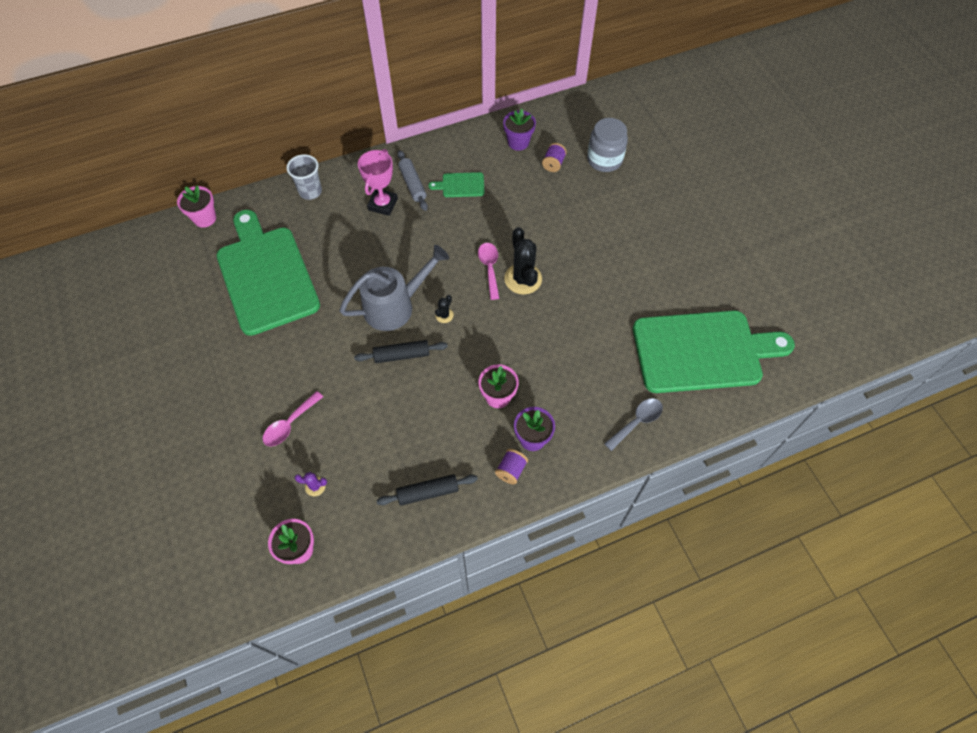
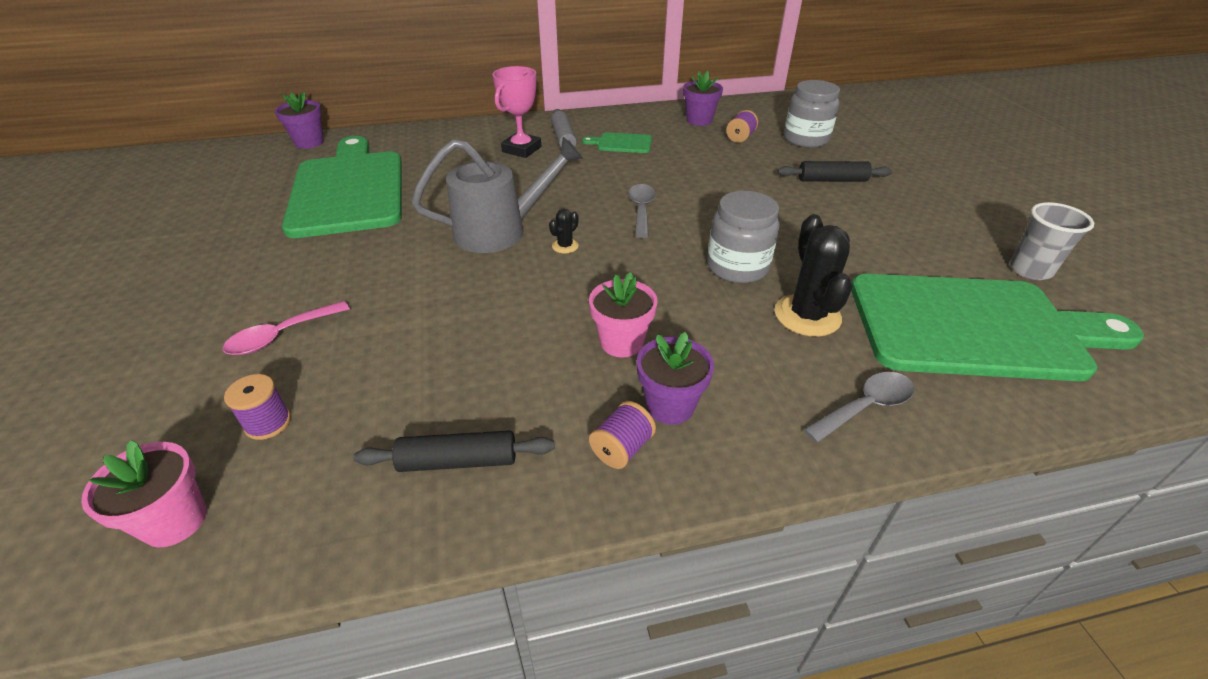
camera: 10 degrees right, 20 degrees down
(204, 218) = (309, 142): pink flower pot -> purple flower pot
(310, 191) = (441, 134): grey cup -> grey cup (1030, 270)
(315, 486) = (268, 423): purple cactus -> purple spool
(402, 355) = (488, 279): black rolling pin -> black rolling pin (832, 180)
(489, 268) = (641, 210): pink spoon -> grey spoon
(523, 279) = (686, 223): black cactus -> black cactus (807, 315)
(561, 319) = (737, 267): none -> grey jar

